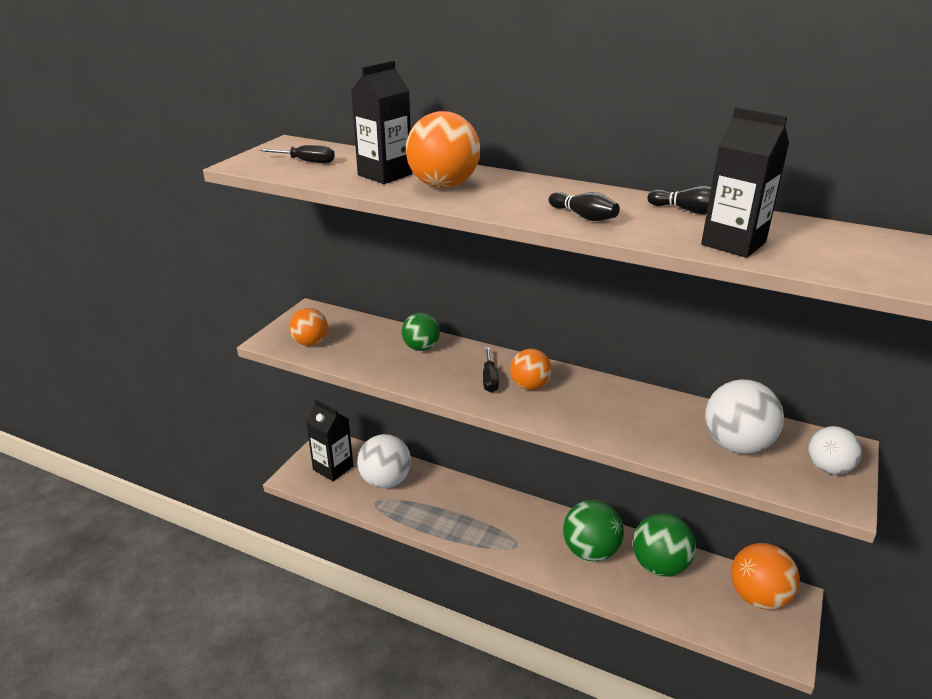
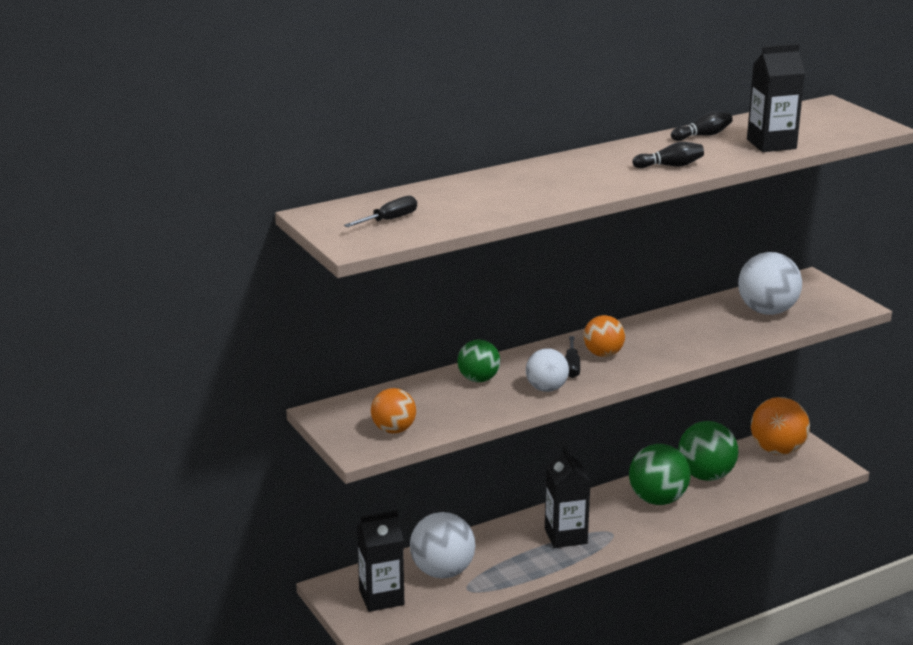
camera: 55 degrees left, 5 degrees down
(385, 175) = (477, 200): black carton -> black carton (565, 536)
(443, 186) = (538, 188): orange ball -> none
(489, 379) = (571, 367): black screwdriver -> black screwdriver turned 60 degrees clockwise
(828, 468) = (822, 294): white ball -> white ball (546, 388)

